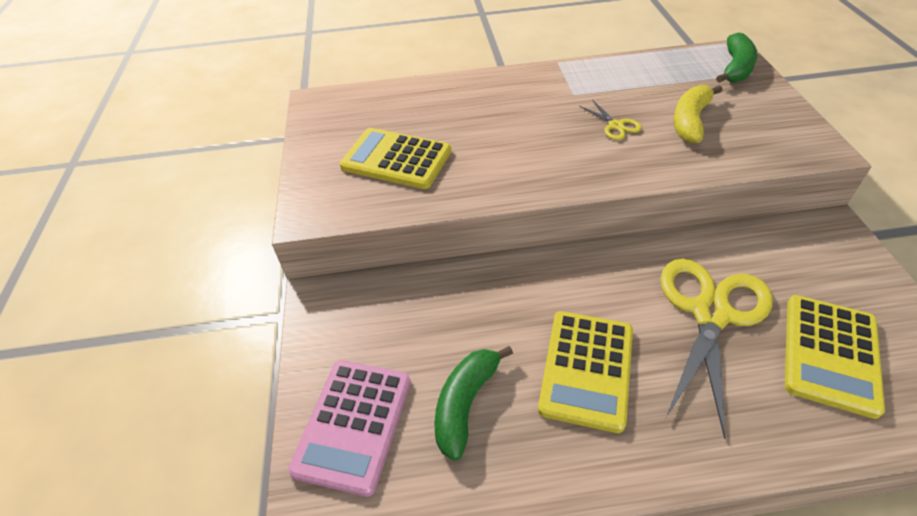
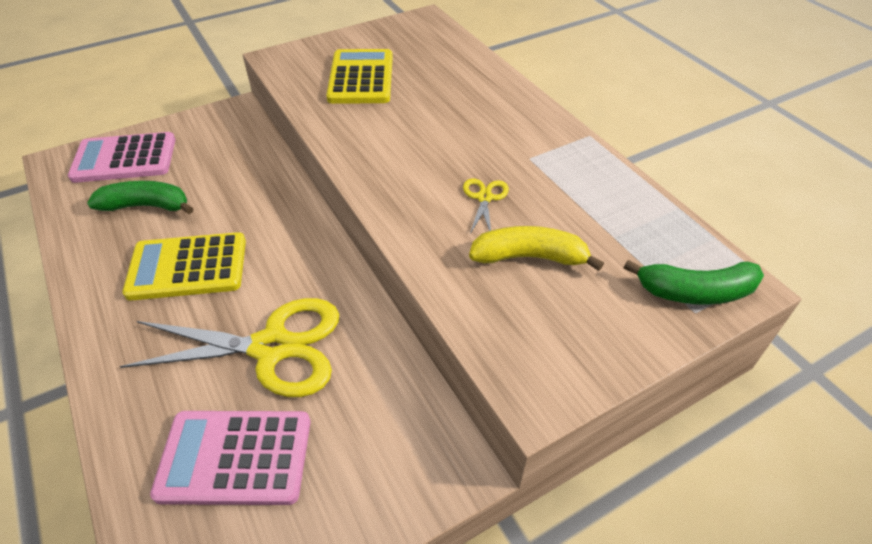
camera: 65 degrees right, 0 degrees up
(615, 126) = (485, 198): yellow scissors -> yellow scissors turned 150 degrees clockwise
(830, 354) = (235, 457): yellow calculator -> pink calculator

